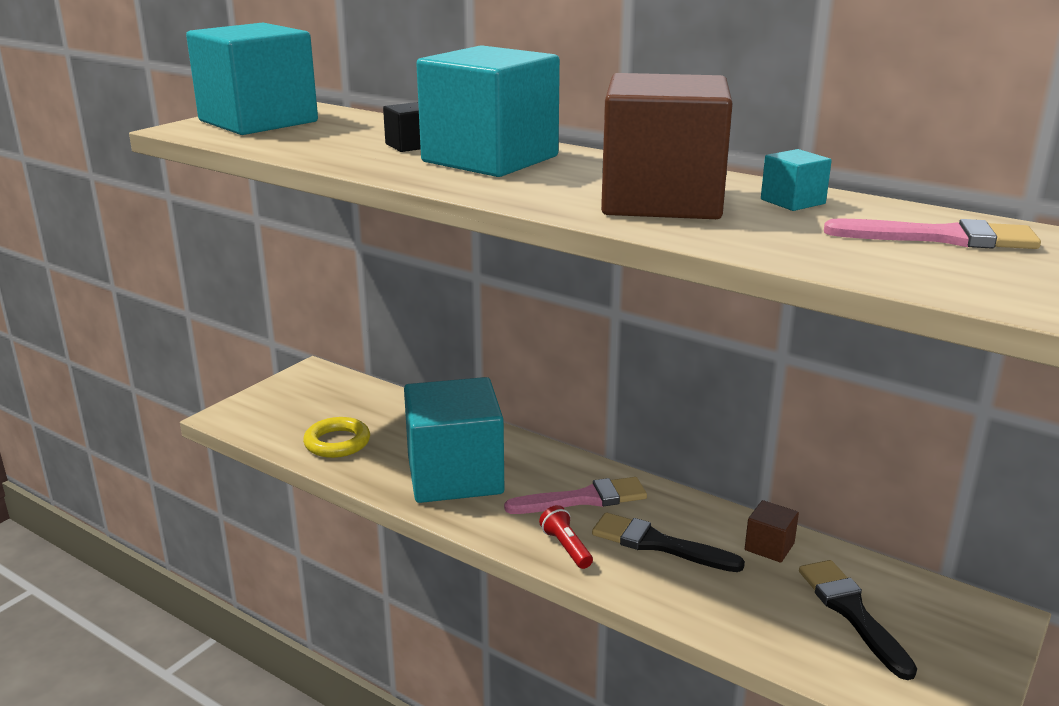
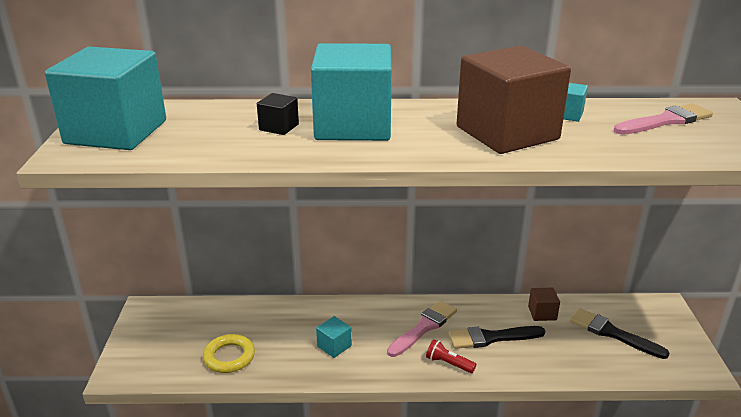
camera: 35 degrees left, 5 degrees up
(455, 475) = (334, 346): turquoise cube -> turquoise cube, size x0.40

